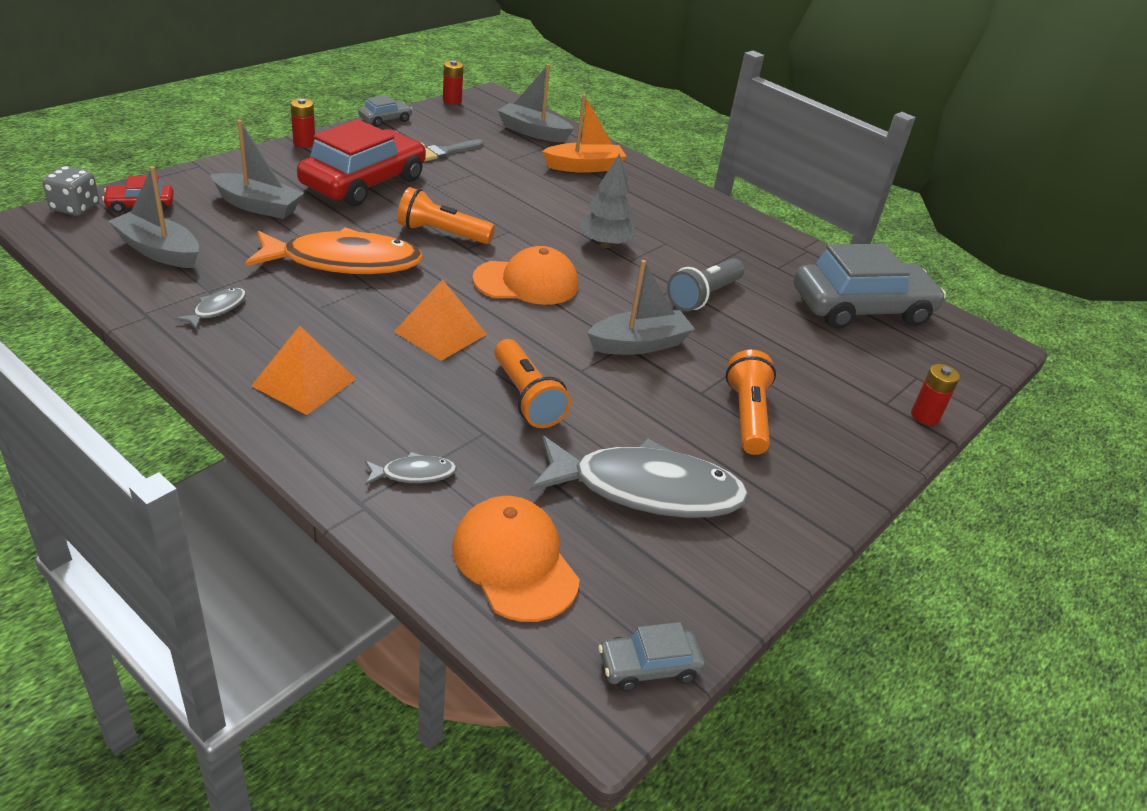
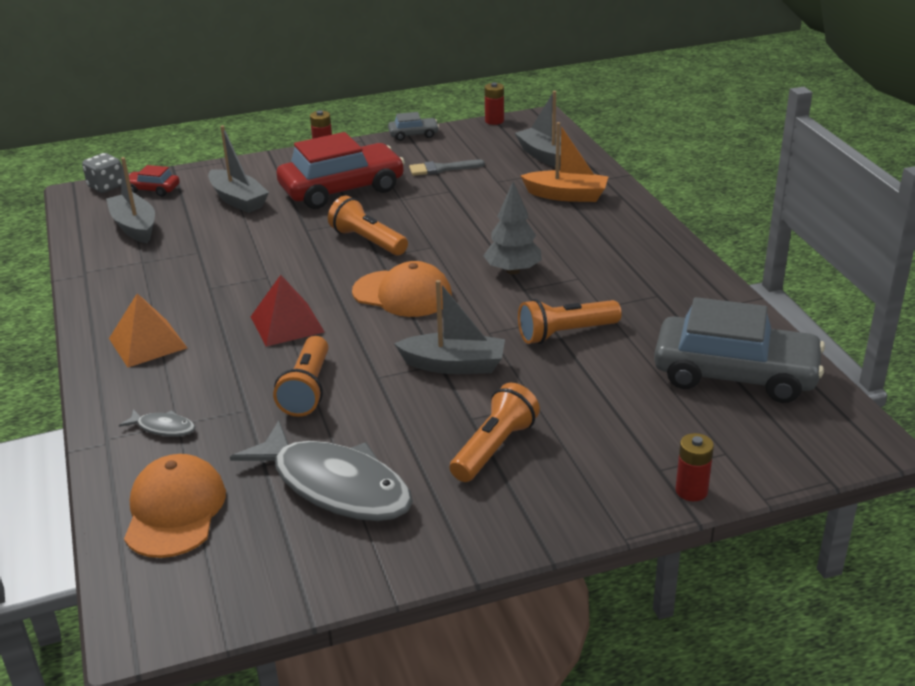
camera: 35 degrees right, 5 degrees down
(217, 309) = (136, 277): grey fish -> none
(344, 262) = (263, 254): orange fish -> none
(440, 332) = (287, 324): orange pyramid -> red pyramid
(649, 666) = (200, 616): grey car -> none
(703, 296) = (565, 333): grey flashlight -> orange flashlight

